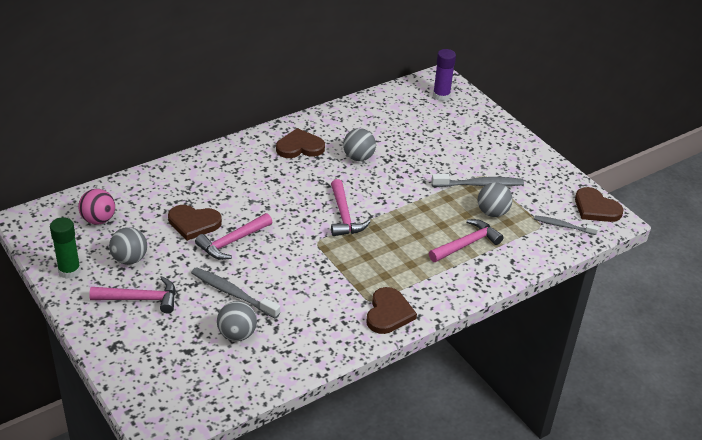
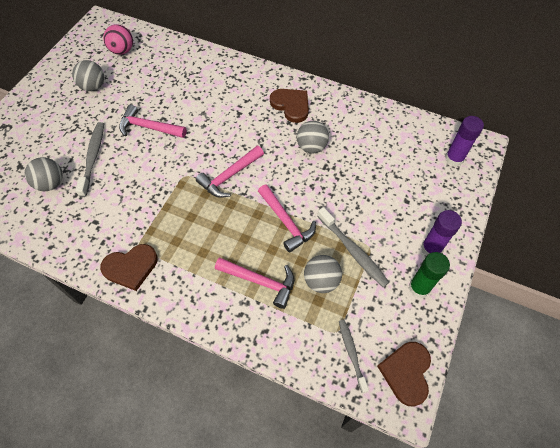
camera: 60 degrees right, 20 degrees up
(69, 271) = (63, 66): green glue stick -> green glue stick (419, 287)
(140, 299) = (57, 113): pink hammer -> pink hammer (286, 222)
(193, 223) = (153, 97): brown heart -> none
(509, 147) = (431, 248): none -> purple glue stick

